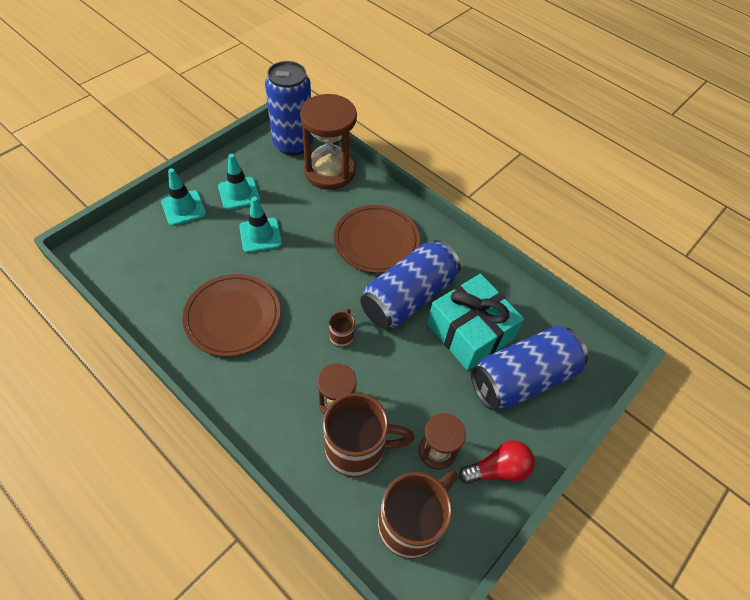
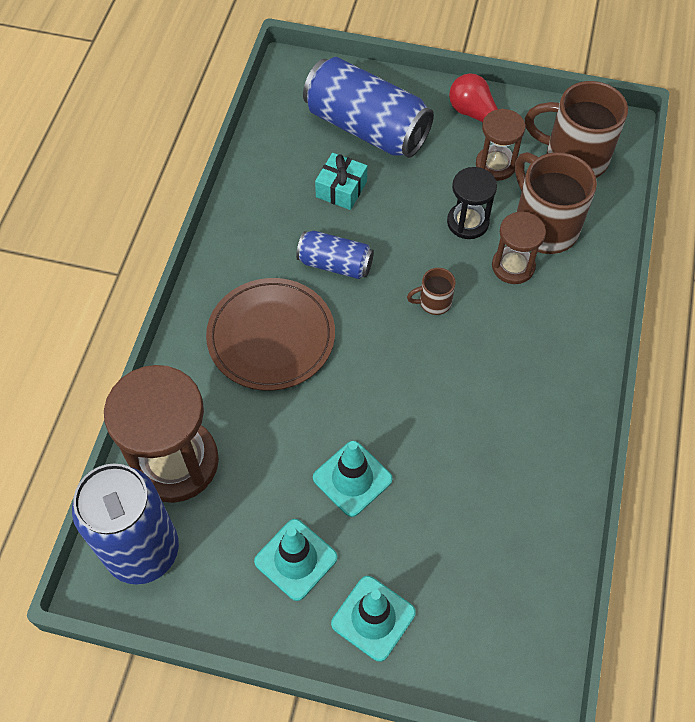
camera: 115 degrees left, 5 degrees up
(233, 316) = (493, 428): brown plate -> none
(393, 396) = (467, 222): none -> black hourglass
(408, 297) = (335, 264): blue can -> blue can, size x0.54
(470, 332) = (341, 189): turquoise gift -> turquoise gift, size x0.50

